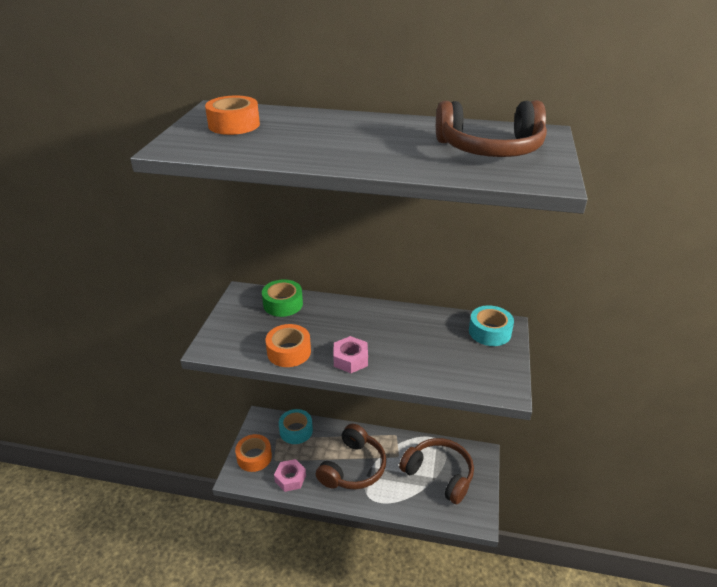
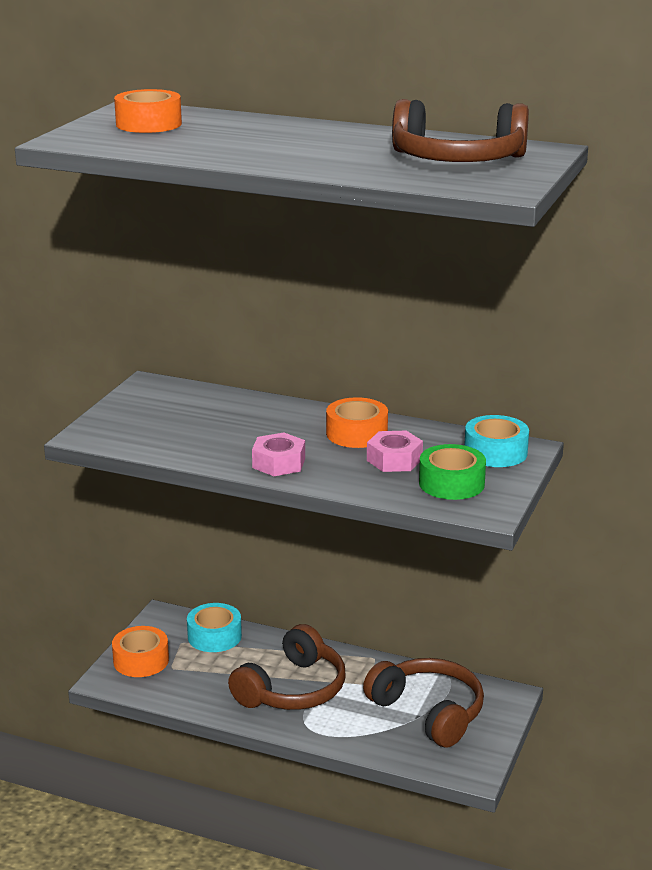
camera: 10 degrees right, 10 degrees down
(283, 304) = (203, 400): green tape -> green tape (451, 483)
(289, 352) = (195, 448): orange tape -> orange tape (356, 433)
(290, 478) = (190, 691): pink nut -> pink nut (394, 460)

